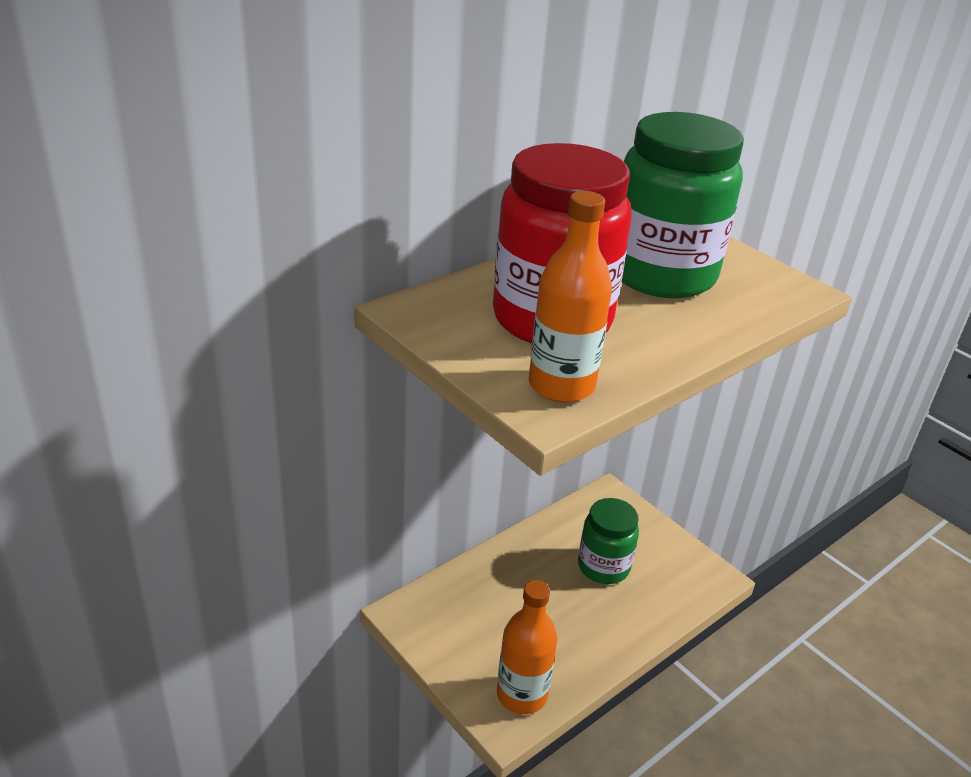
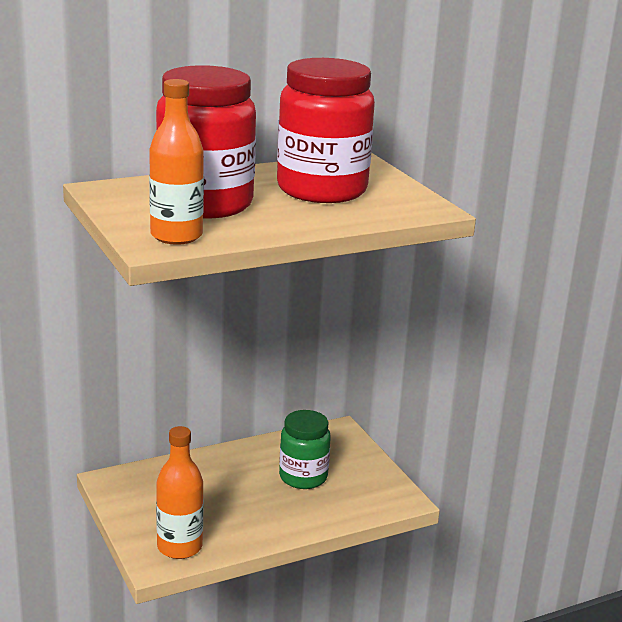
camera: 15 degrees right, 10 degrees down
(661, 274) = (322, 190): green jar -> red jar

